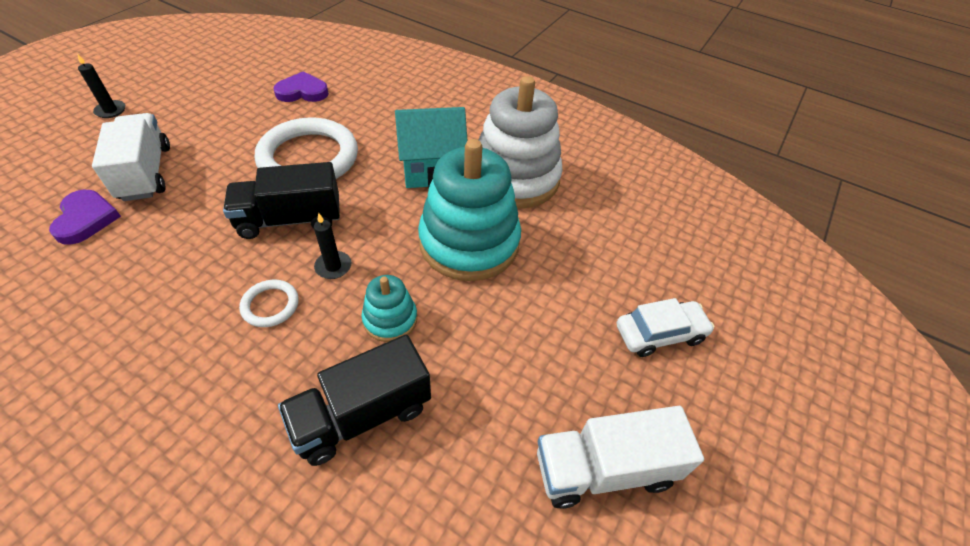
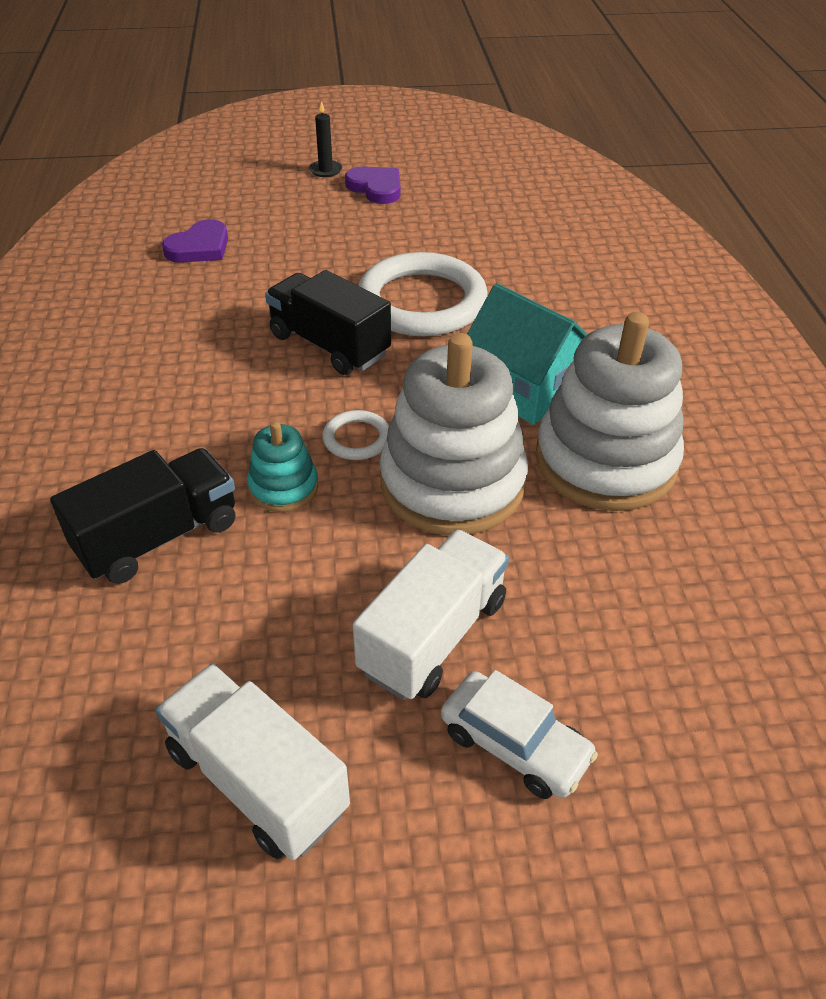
camera: 55 degrees right, 5 degrees down
(145, 173) = (281, 236): white truck -> white truck (433, 635)
(270, 305) = (219, 401): white ring -> white ring (357, 439)
(302, 91) = (506, 237): purple heart -> purple heart (376, 188)
(333, 266) = (305, 409): black candle -> none
(362, 415) = (158, 537): black truck -> black truck turned 120 degrees clockwise
(469, 243) = (452, 483): turquoise stacking toy -> white stacking toy

